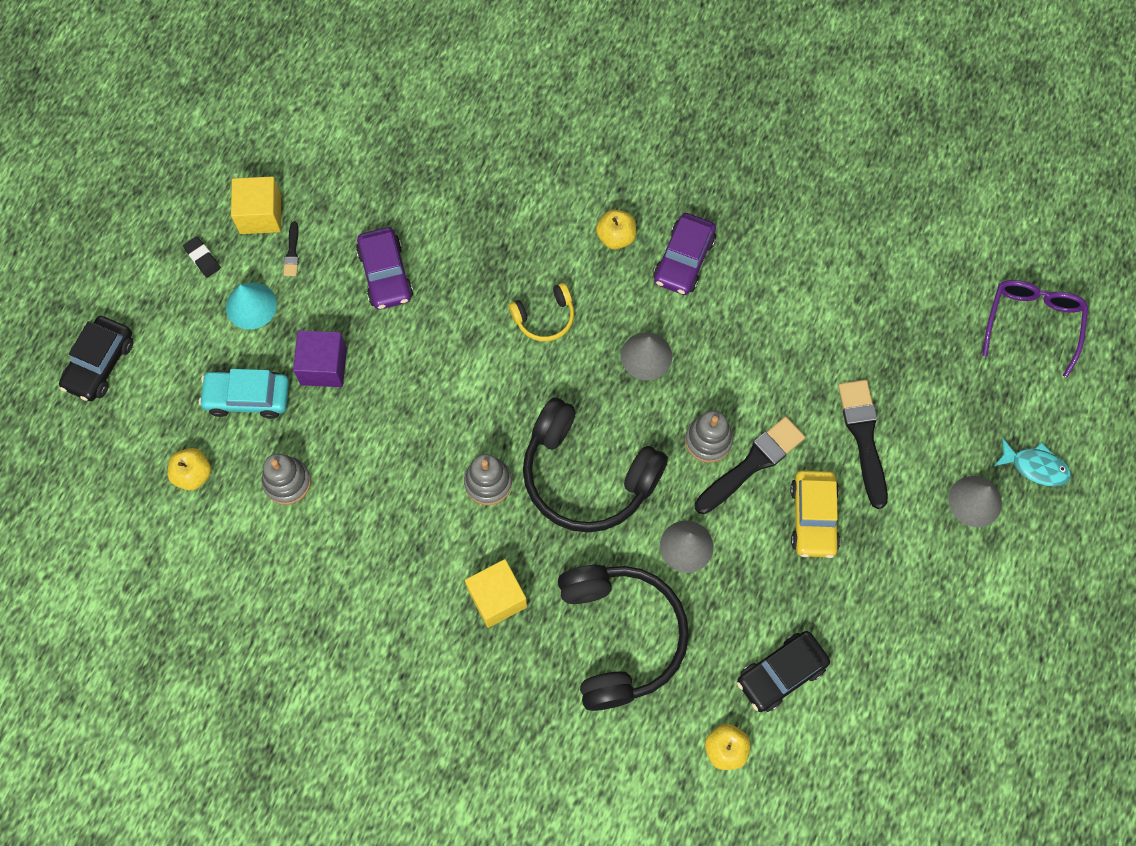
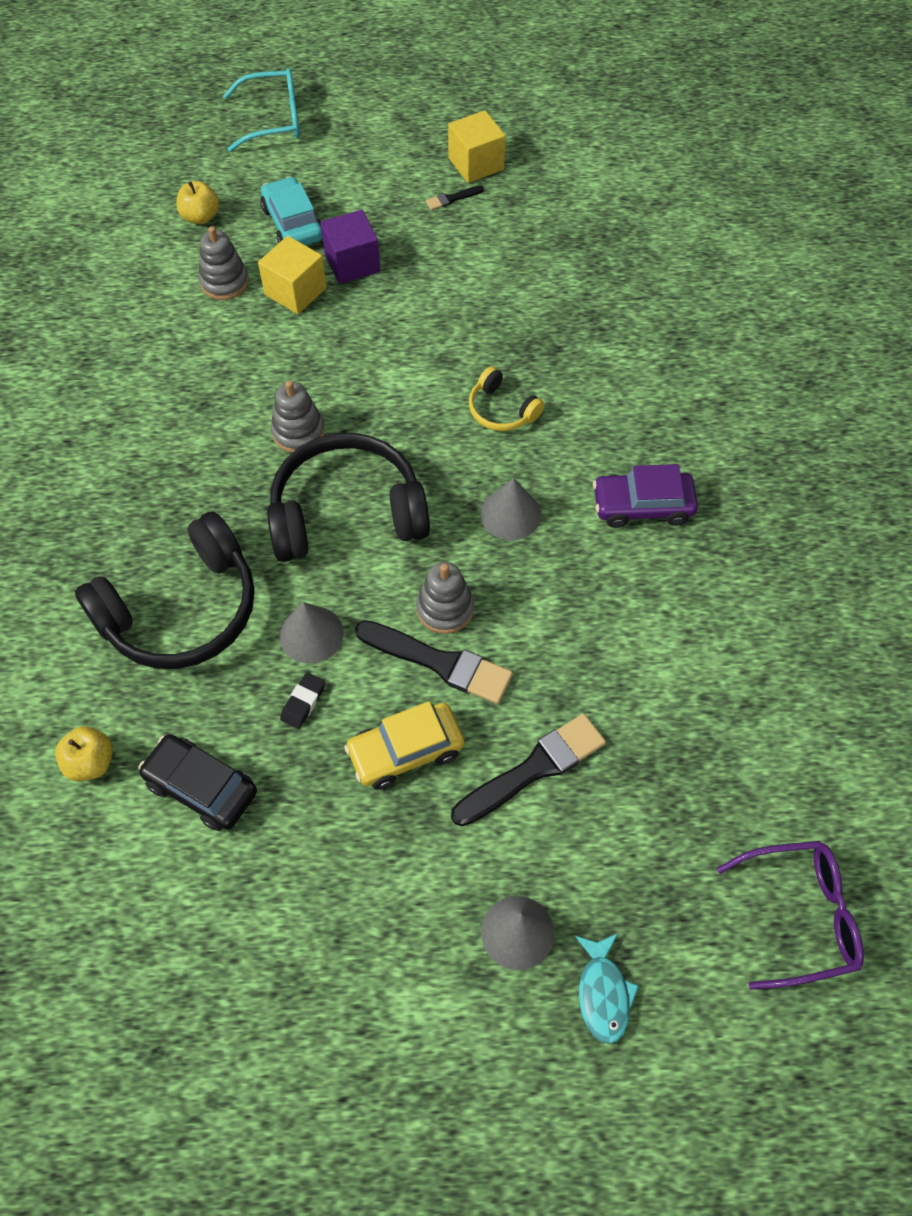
camera: 65 degrees right, 10 degrees down
(100, 363) = (273, 120): black car -> turquoise glasses
(202, 258) = (409, 144): black eraser -> black eraser (303, 702)
(251, 305) = (383, 192): turquoise cone -> none
(385, 274) = (472, 271): purple car -> none
(497, 598) = (179, 486): yellow cube -> yellow cube (295, 291)
(587, 476) = (347, 512): black headphones -> black headphones turned 75 degrees clockwise
(616, 237) = (629, 436): yellow apple -> none

